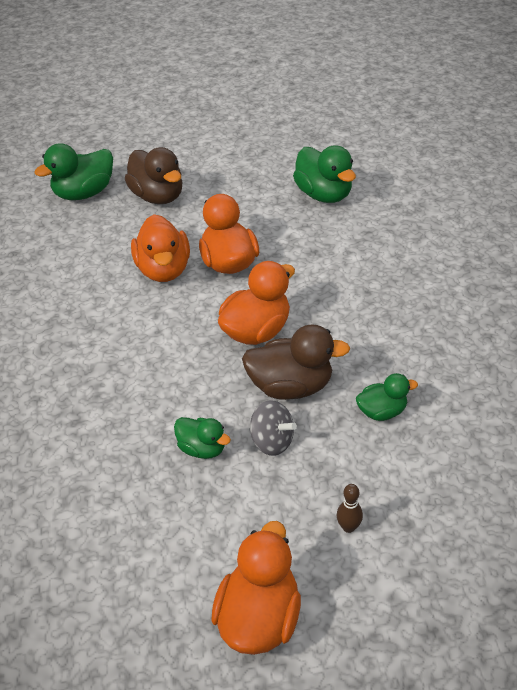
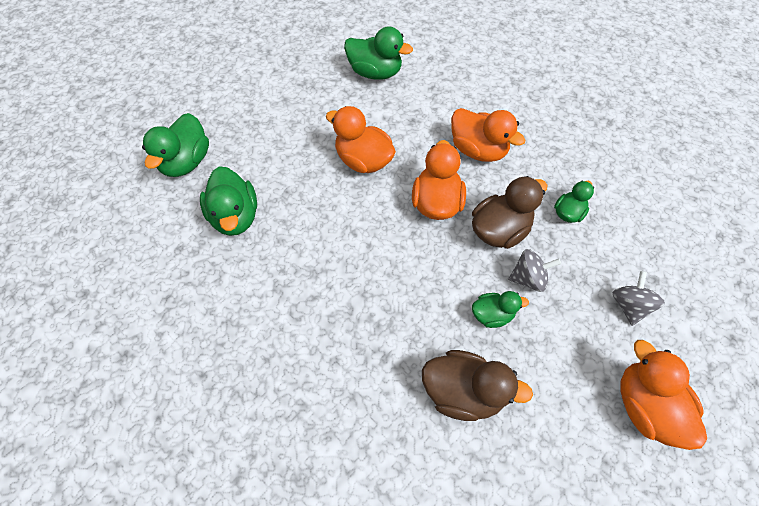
camera: 40 degrees left, 15 degrees up
(77, 252) = (235, 217): none -> green duck
(158, 196) = (253, 134): brown duck -> brown duck (463, 392)
(164, 270) = (321, 193): orange duck -> orange duck (478, 150)
(348, 527) = (628, 305): brown bowling pin -> grey spinning top

